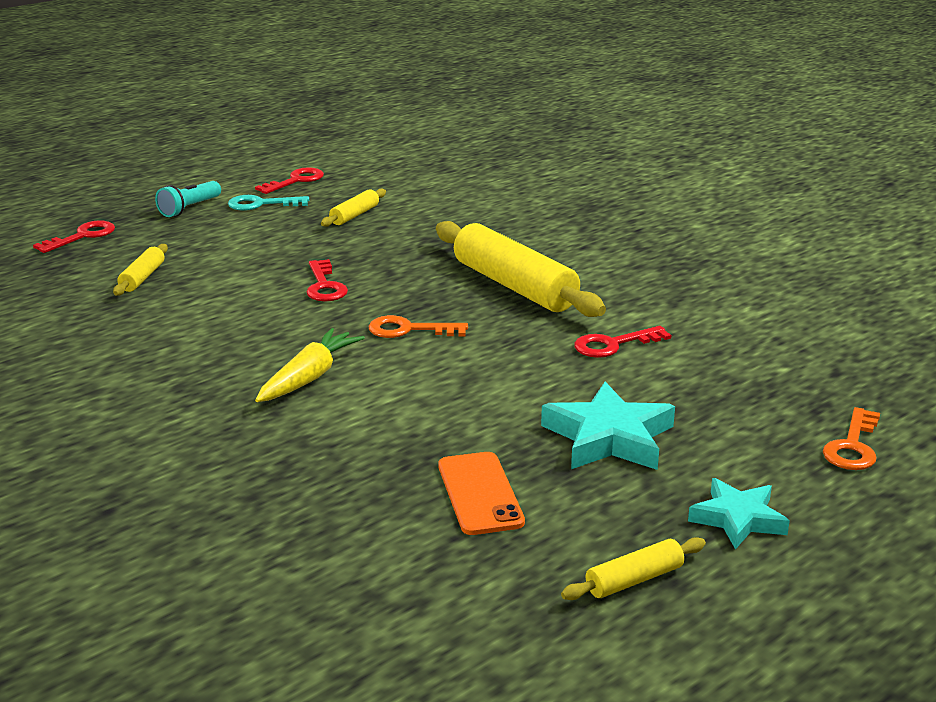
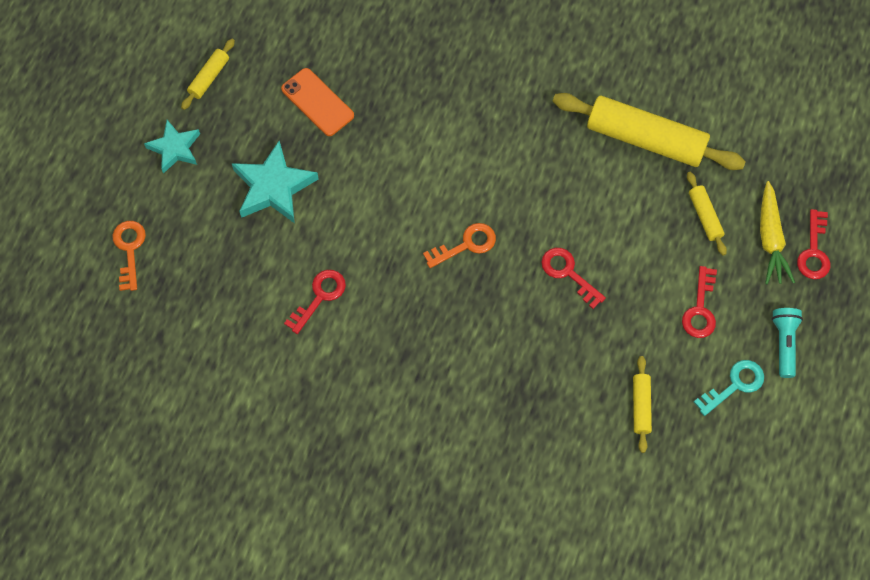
camera: 150 degrees right, 40 degrees up
(296, 181) = (750, 451): red key -> red key (700, 309)
(309, 377) = (487, 158): yellow carrot -> yellow carrot (770, 239)
(514, 286) = (433, 347): yellow rolling pin -> yellow rolling pin (645, 139)

